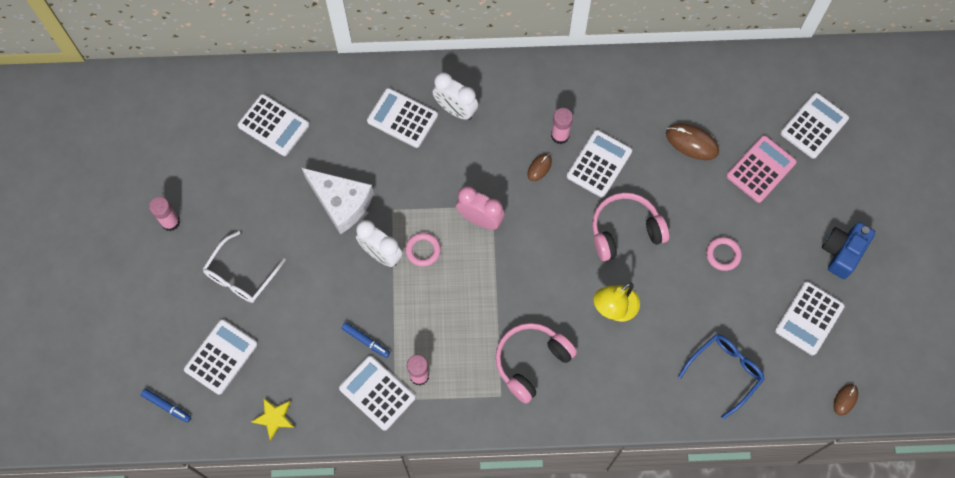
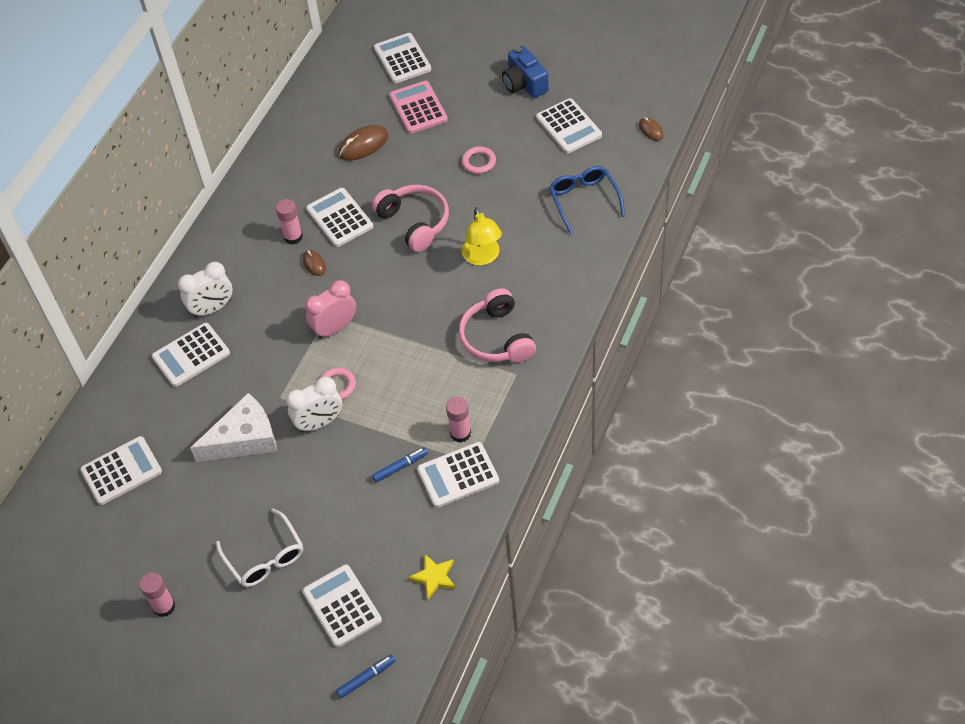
camera: 60 degrees left, 15 degrees down
(625, 231) = (415, 222): pink headphones -> pink headphones turned 135 degrees clockwise

